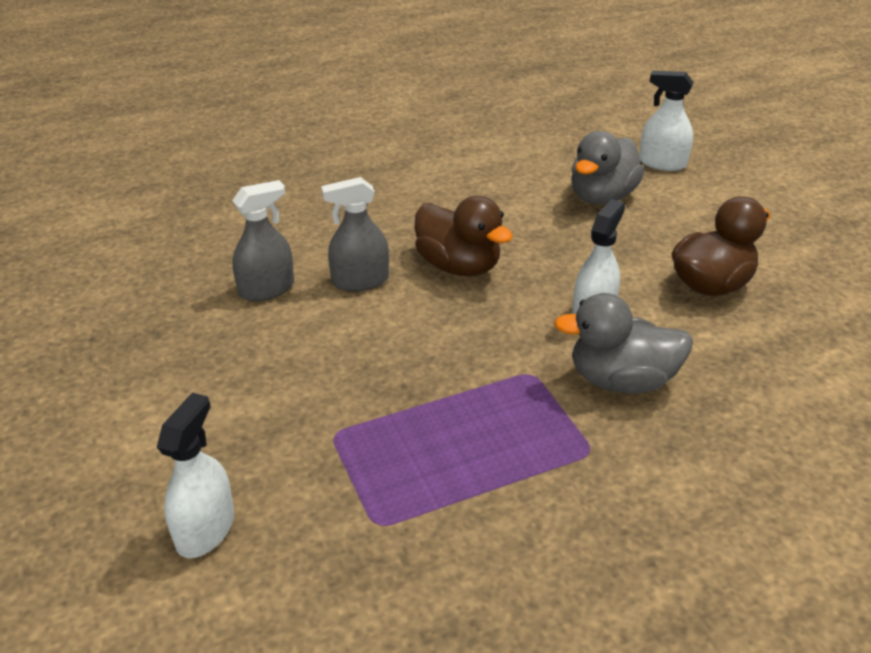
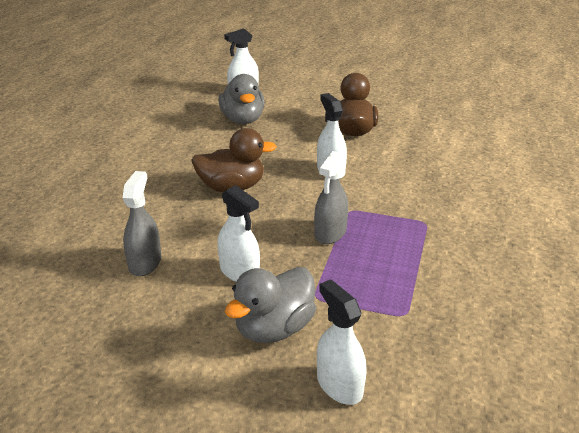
camera: 50 degrees left, 5 degrees down
(318, 355) = (239, 272): none -> white spray bottle
(360, 281) = (193, 225): grey spray bottle -> grey spray bottle (330, 233)
(621, 380) = (388, 189): grey duck -> grey duck (274, 328)

